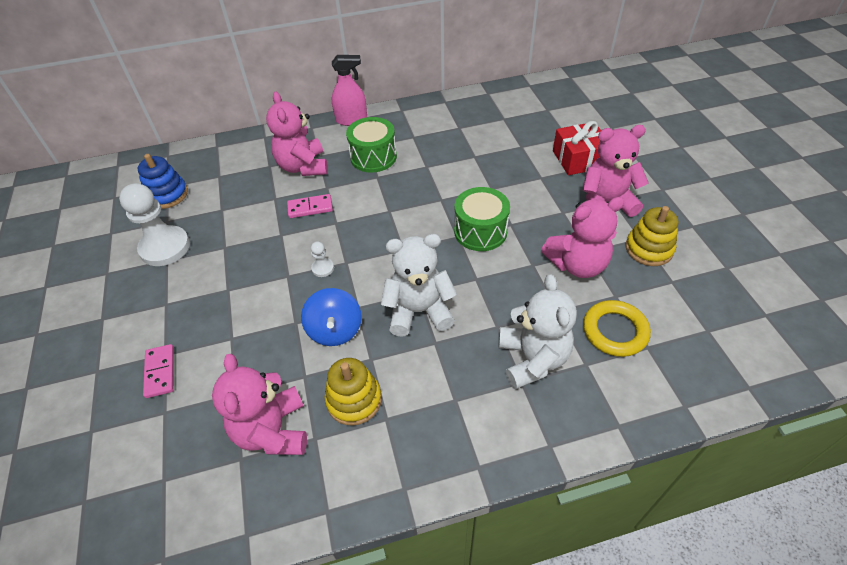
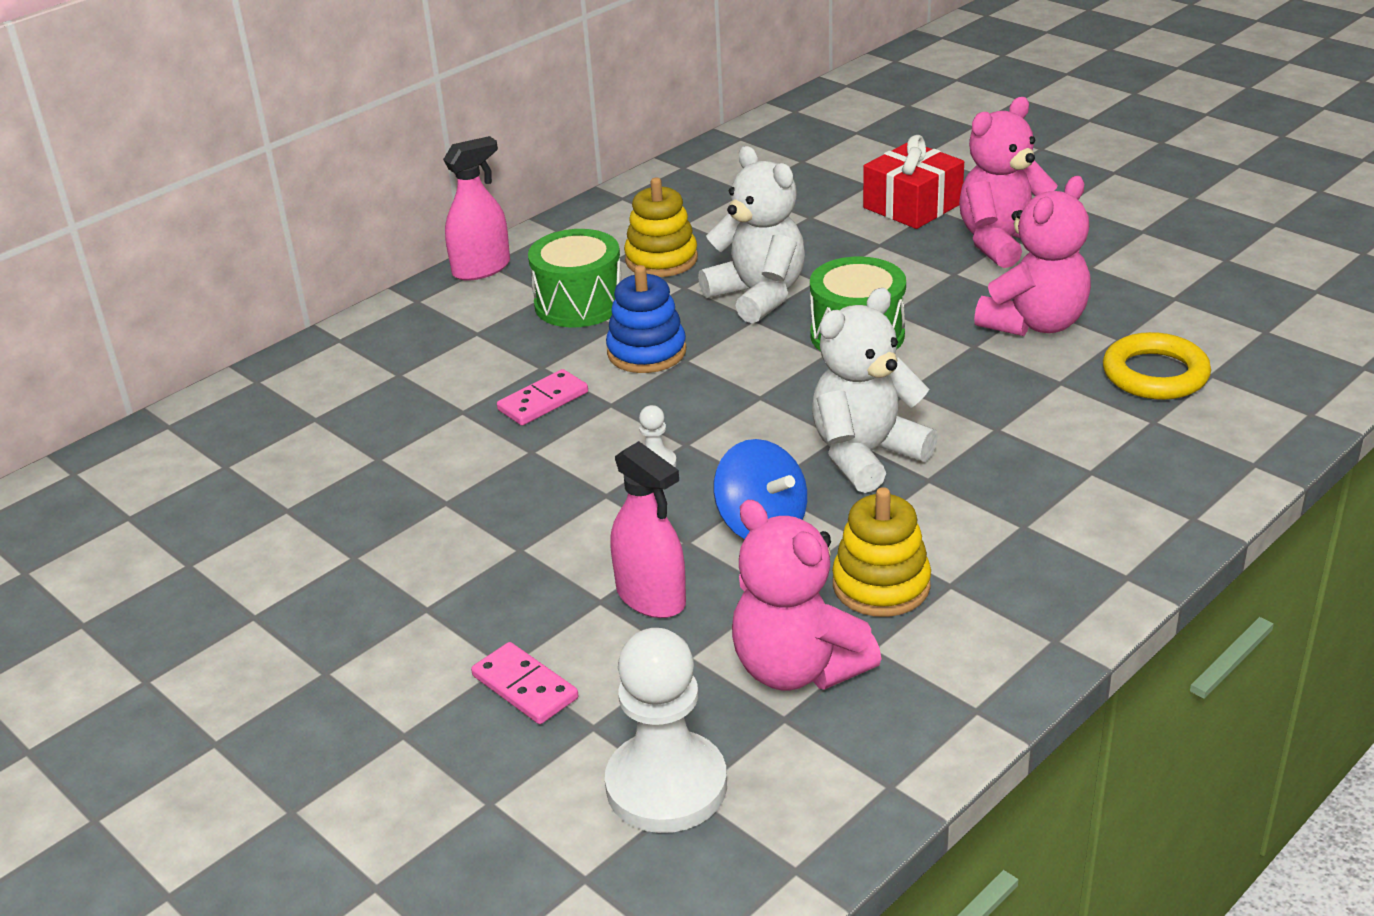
camera: 30 degrees left, 15 degrees down
(165, 247) = (330, 543): white pawn -> white pawn (666, 786)
(167, 195) = (241, 476): blue stacking toy -> blue stacking toy (646, 352)
(252, 348) = (651, 597): none -> pink spray bottle
(303, 167) = (465, 355): pink teddy bear -> none
(532, 359) = (1080, 443): white teddy bear -> white teddy bear (758, 296)
(649, 249) = (1111, 274): yellow stacking toy -> yellow stacking toy (661, 259)

